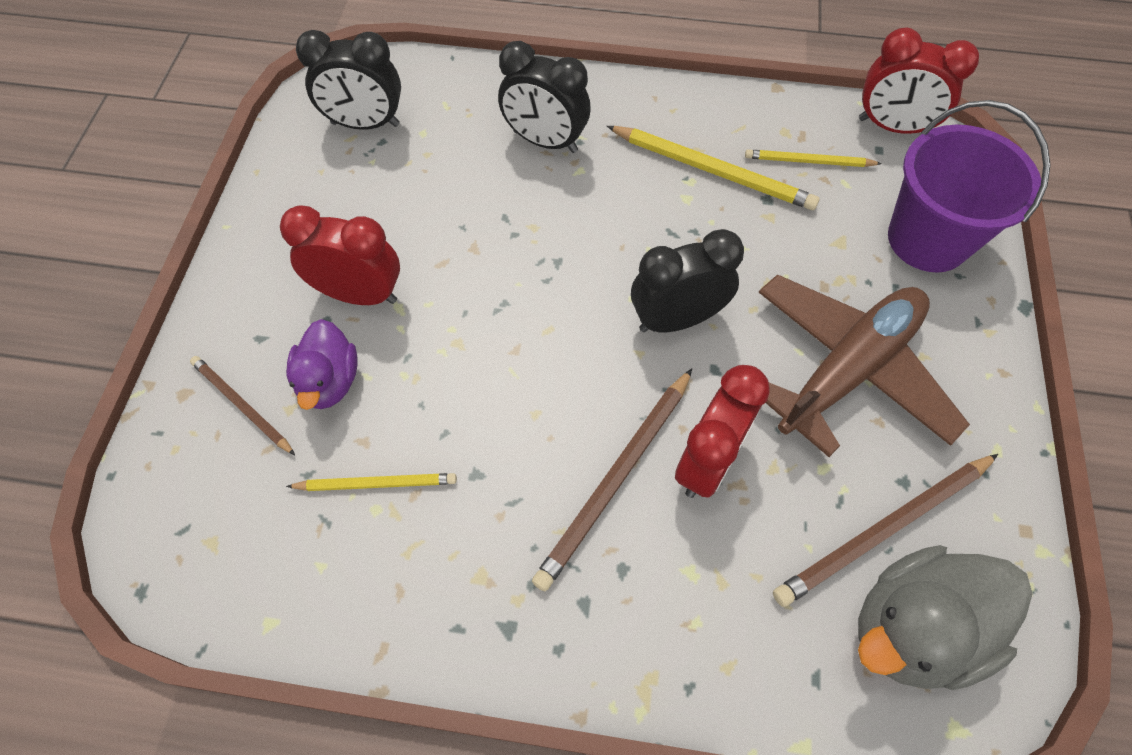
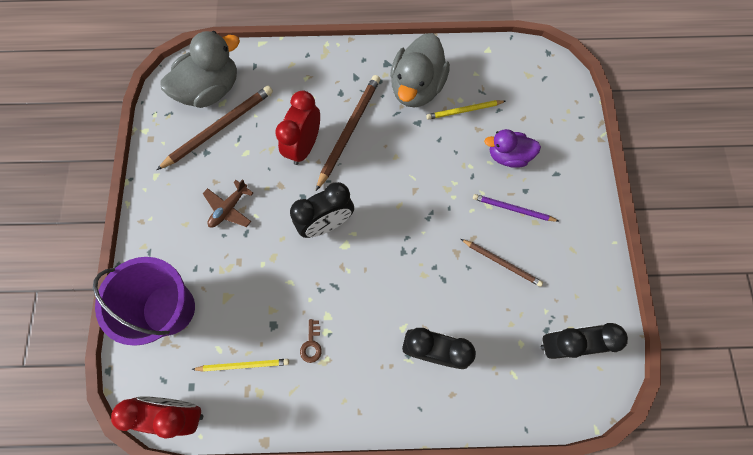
camera: 170 degrees right, 10 degrees up
(242, 406) = (546, 136): brown pencil -> brown pencil (501, 263)
(329, 381) = (508, 156): purple duck -> purple duck turned 75 degrees counterclockwise
(359, 294) = (513, 209): red clock -> purple pencil
(457, 553) = (416, 87): none -> grey duck
(712, 170) = (311, 344): yellow pencil -> brown key
(848, 370) = (229, 208): brown plane -> brown plane, size x0.45

